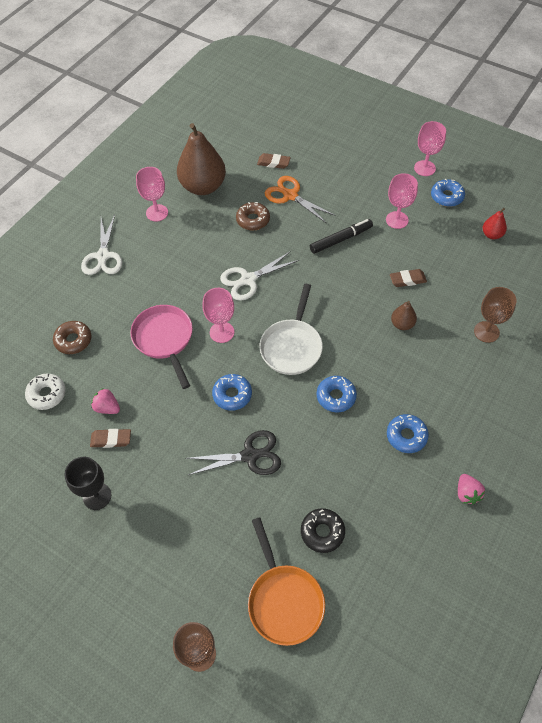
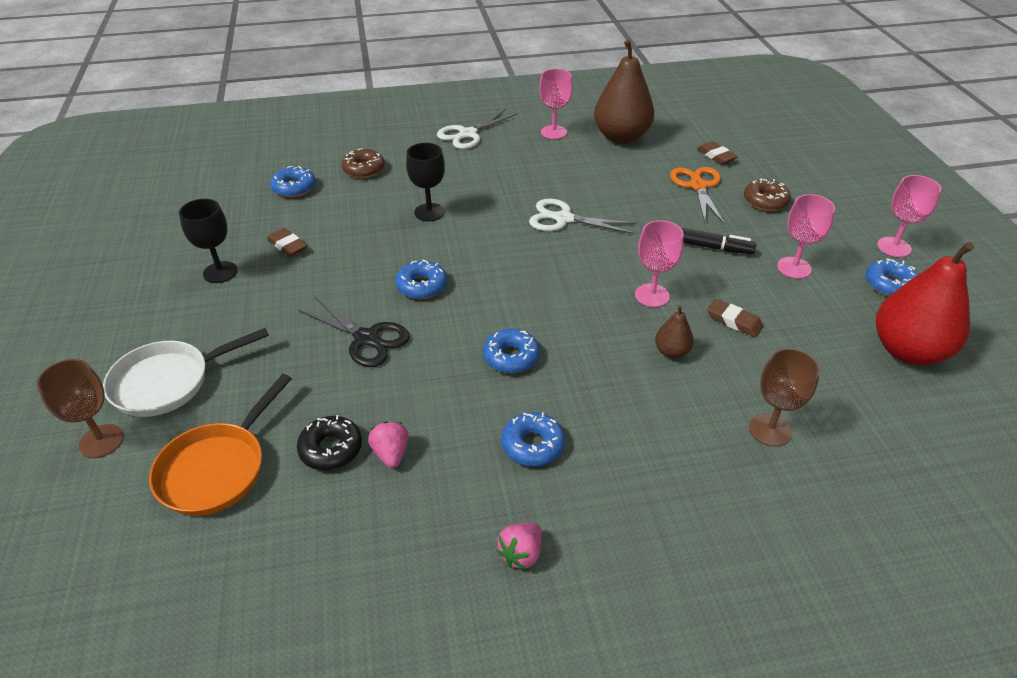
camera: 45 degrees right, 15 degrees down
(47, 394) = (294, 188): white donut -> blue donut
(107, 407) = (318, 224): pink strawberry -> pink strawberry (391, 454)
(164, 339) = (429, 212): pink pan -> black goblet
(222, 332) = (482, 238): pink goblet -> pink goblet (652, 295)
(253, 220) = (633, 182): brown donut -> brown donut (765, 201)
(292, 346) = (529, 290): white pan -> white pan (168, 382)
(491, 235) = (908, 351): red pear -> red pear, size x2.19

